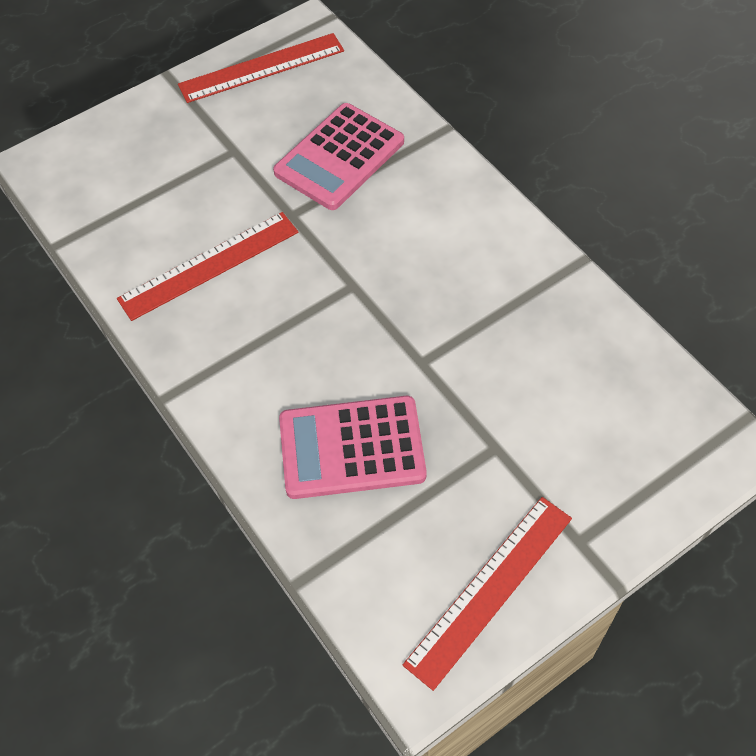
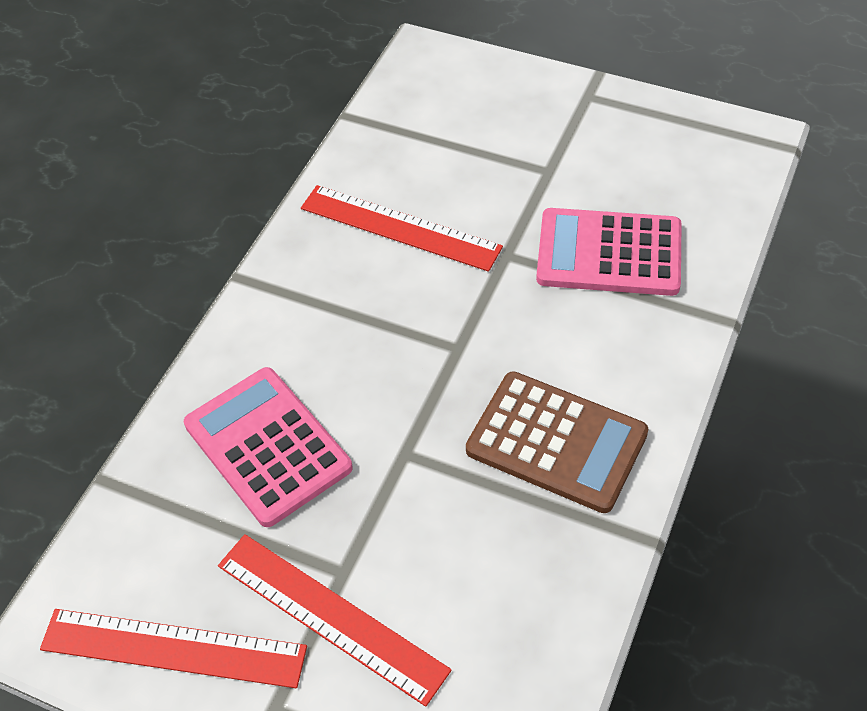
camera: 60 degrees right, 5 degrees down
(261, 68) = (669, 134): red ruler -> red ruler (331, 617)
(475, 269) = (556, 442): none -> brown calculator

